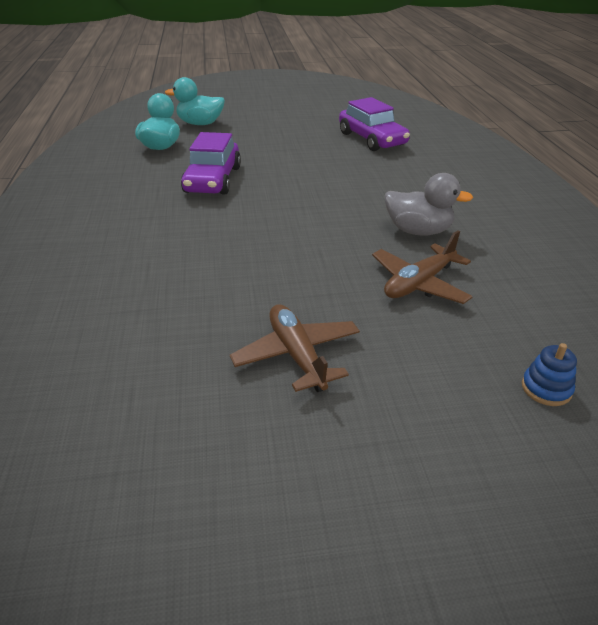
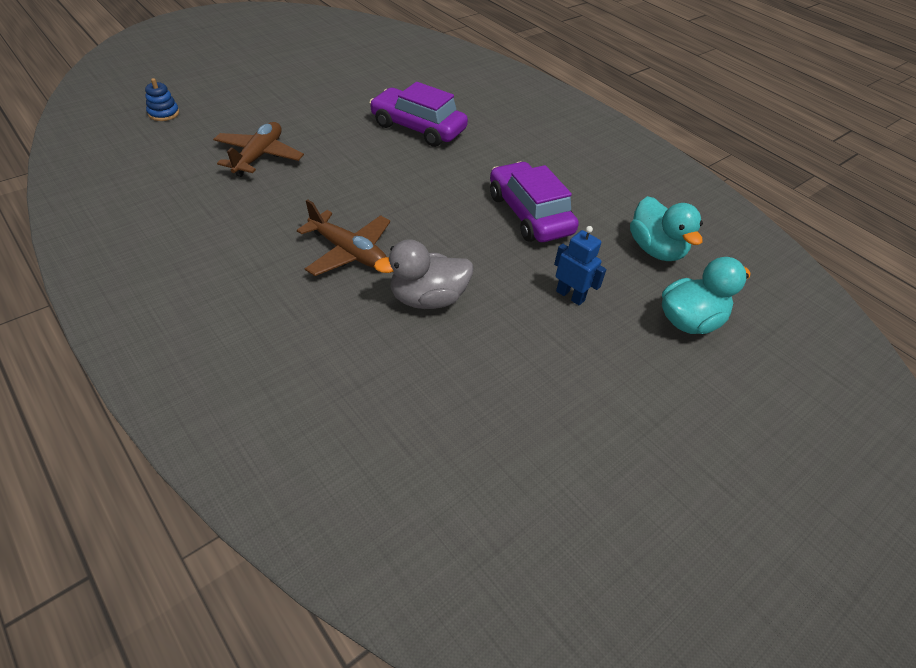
camera: 145 degrees right, 10 degrees up
(249, 143) = (570, 296): none -> blue robot
(297, 355) = (319, 96): brown plane -> brown plane (348, 252)
(372, 139) = (413, 376): purple car -> purple car (418, 128)
(418, 231) = (275, 207): grey duck -> grey duck (427, 299)

